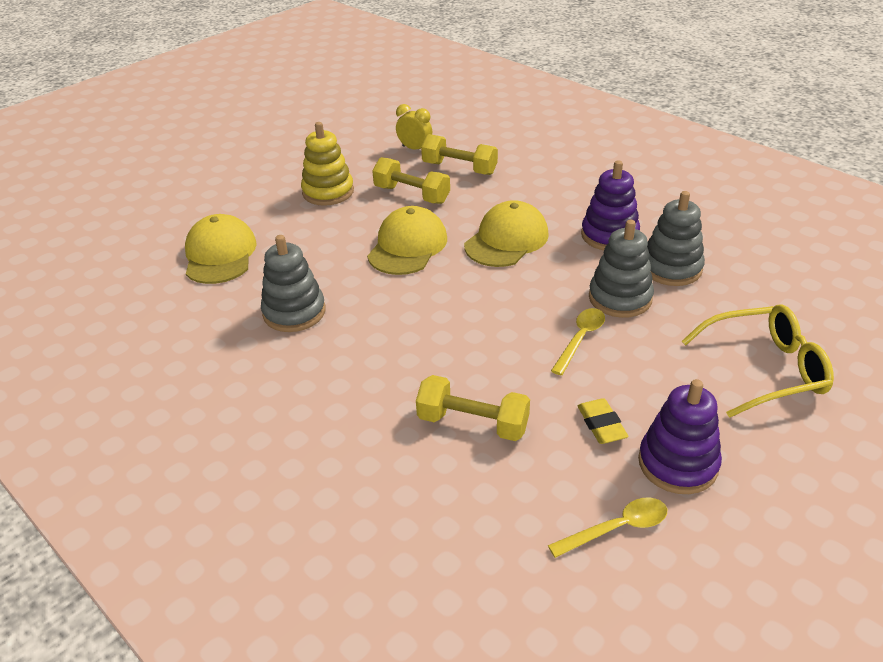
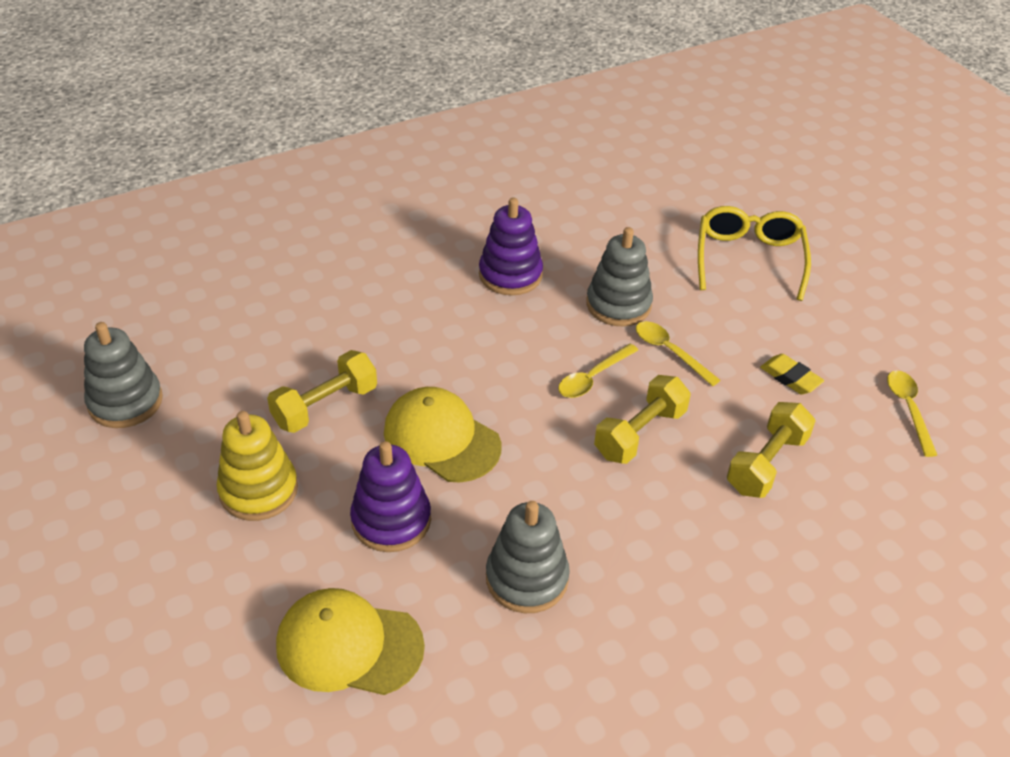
camera: 75 degrees left, 5 degrees up
(415, 149) = (208, 374): yellow clock -> none
(459, 168) = (292, 346): yellow dumbbell -> yellow dumbbell (640, 433)
(506, 240) = (476, 351): yellow cap -> none
(516, 302) = (593, 378): none -> yellow spoon
(601, 425) = (790, 378): yellow eraser -> yellow eraser turned 45 degrees clockwise
(671, 268) = (587, 256): grey stacking toy -> grey stacking toy (125, 402)
(677, 464) = (845, 349): purple stacking toy -> purple stacking toy (391, 520)

